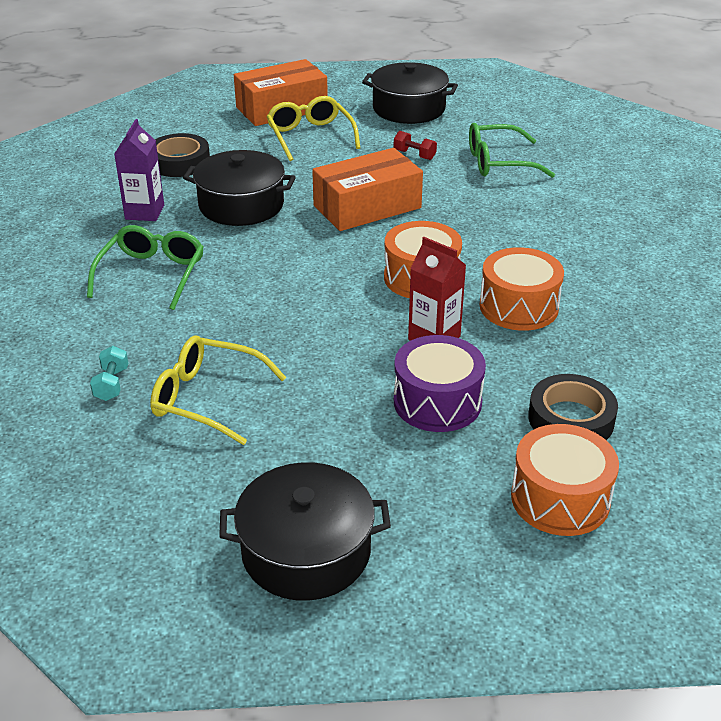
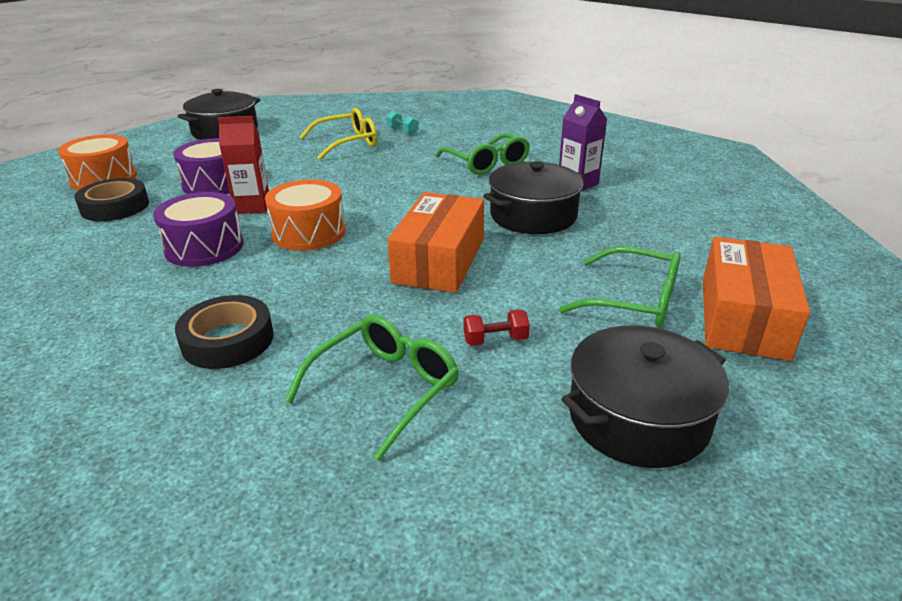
camera: 135 degrees right, 5 degrees down
(180, 162) = (655, 220): black tape -> black tape (228, 340)
(310, 136) = (634, 300): yellow glasses -> green glasses
(518, 307) = (204, 247): orange drum -> purple drum

